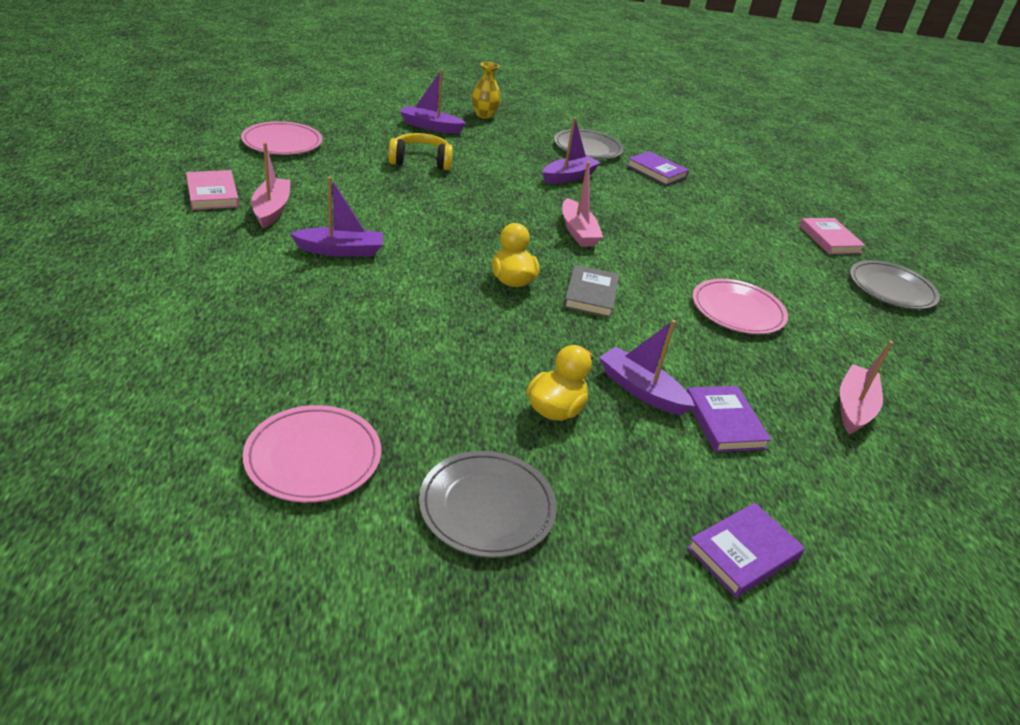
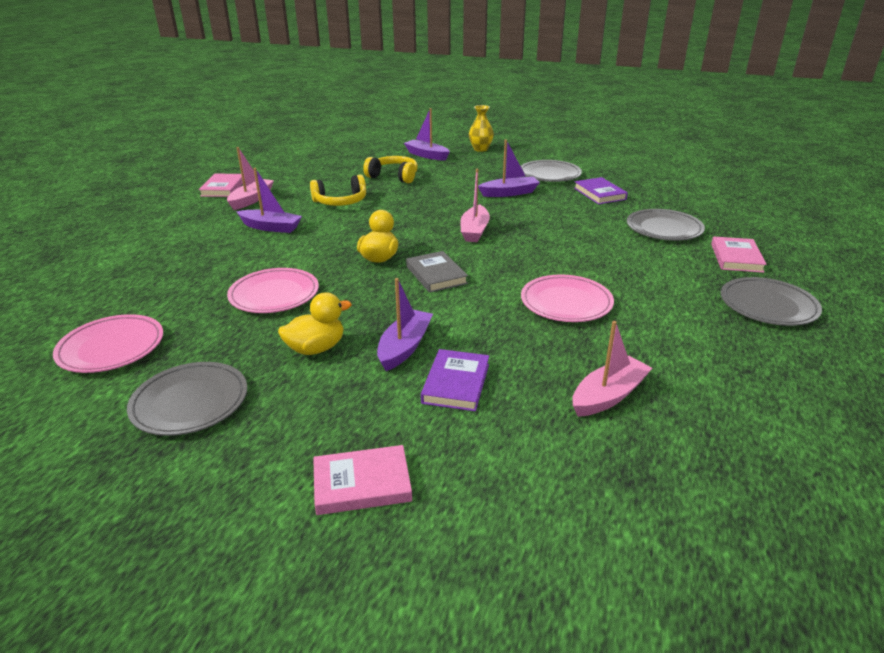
camera: 30 degrees right, 5 degrees down
(282, 142) = (303, 161): pink plate -> pink plate (274, 294)
(392, 204) = (340, 202): none -> yellow headphones
(590, 294) = (436, 275): grey book -> grey book turned 60 degrees counterclockwise
(641, 390) = (404, 347): purple boat -> purple boat turned 45 degrees clockwise
(743, 553) = (362, 484): purple book -> pink book
(747, 211) = (664, 228): none -> grey plate

